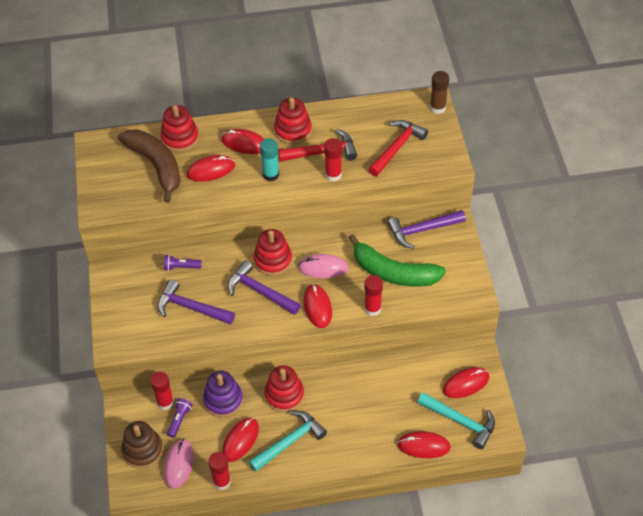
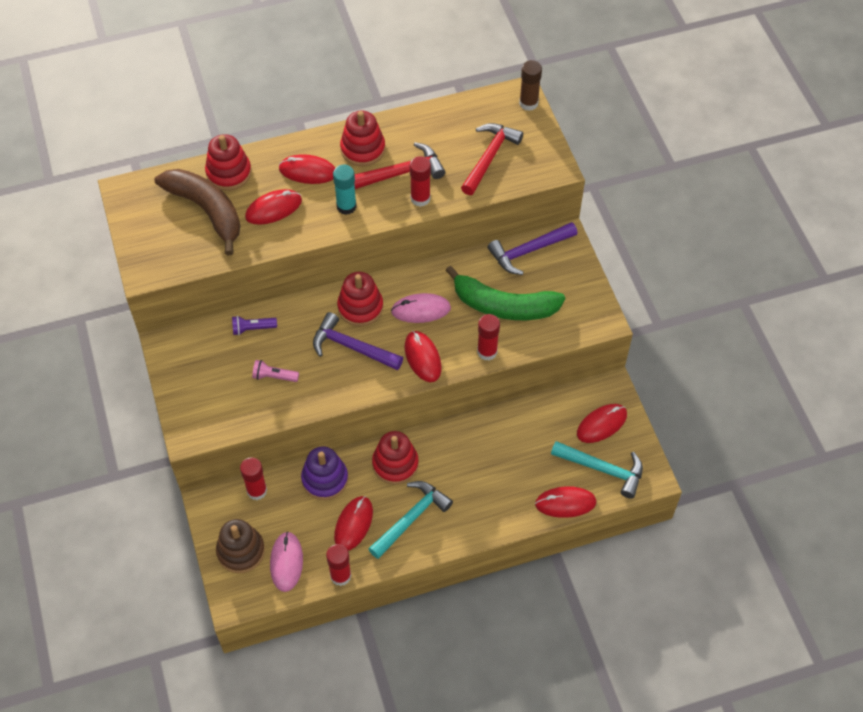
camera: 10 degrees left, 5 degrees up
(179, 420) = (277, 509): purple flashlight -> none
(191, 308) = (274, 376): purple hammer -> pink flashlight

